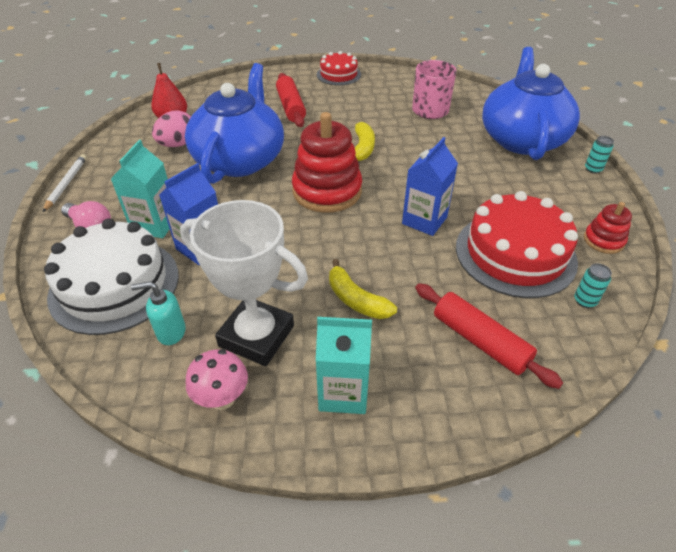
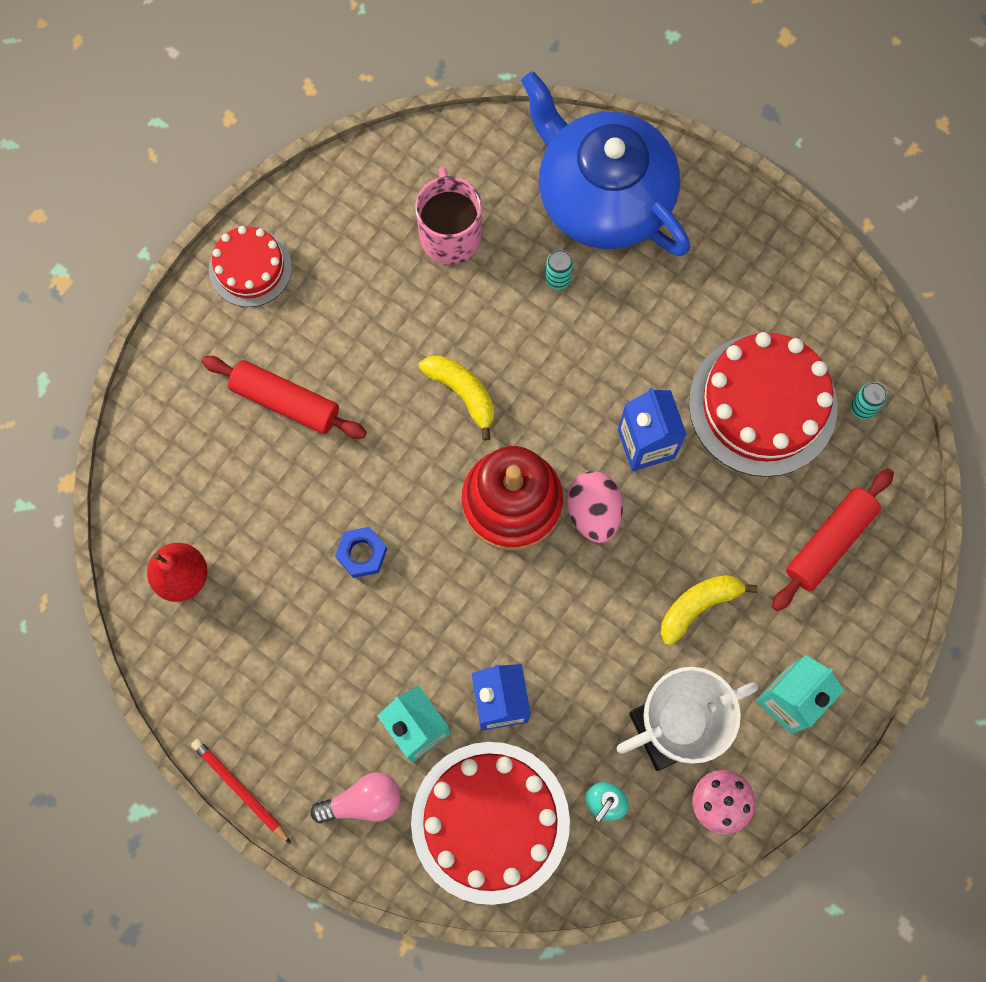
camera: 50 degrees left, 30 degrees up
(66, 184) = (240, 789): white pencil -> red pencil
(114, 285) = (490, 822): white cake -> red cake
(178, 144) = (258, 607): pink egg -> pink egg (593, 512)
(240, 159) = (362, 554): blue teapot -> blue nut
(356, 300) = (698, 606): yellow banana -> yellow banana turned 150 degrees clockwise
(480, 341) = (829, 542): red rolling pin -> red rolling pin turned 45 degrees counterclockwise
(593, 169) = (716, 185): turquoise can -> turquoise can (558, 279)
(603, 240) = (815, 304): red stacking toy -> none

